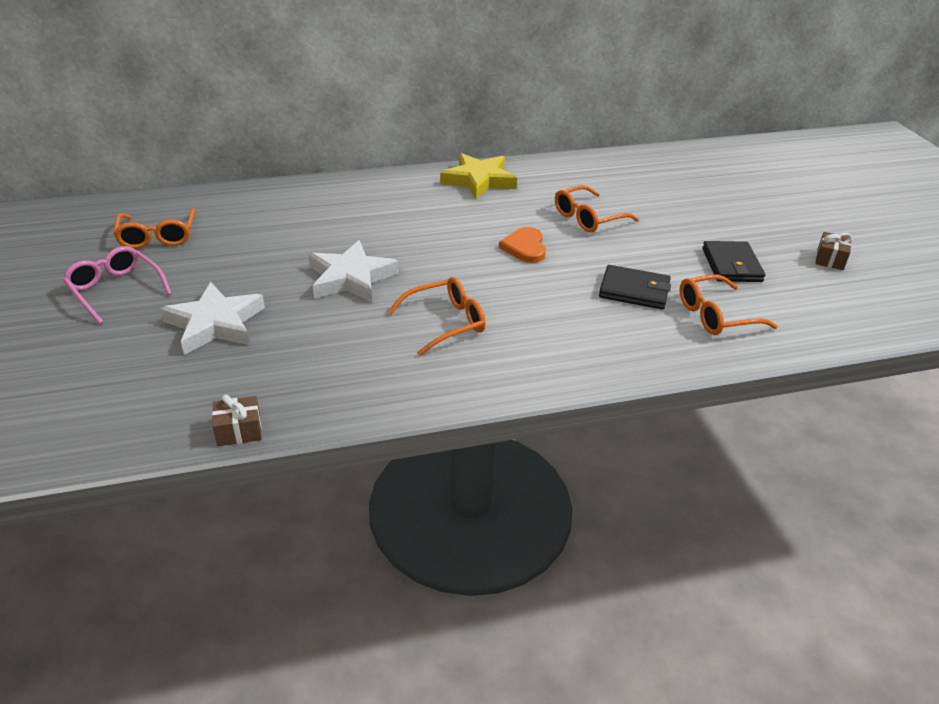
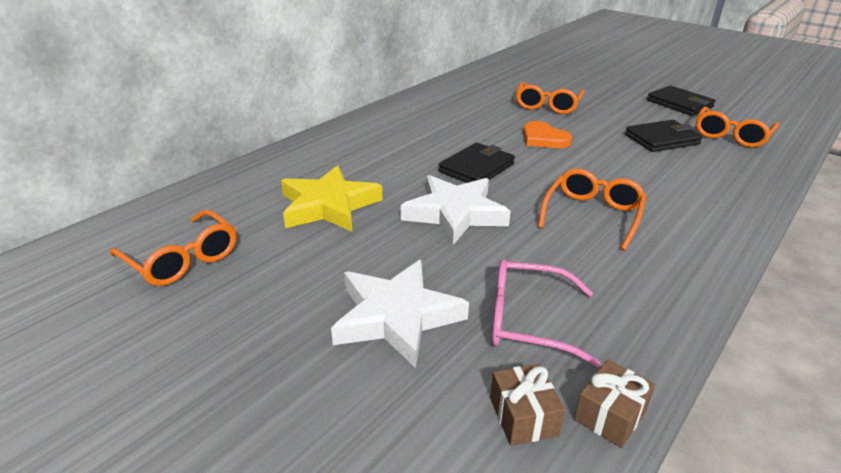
camera: 35 degrees left, 5 degrees down
(115, 290) = (214, 340): pink glasses -> pink glasses (527, 321)
(425, 250) = (476, 168): none -> black wallet
(479, 180) = (427, 106): yellow star -> yellow star (328, 206)
(830, 259) = (716, 83): brown gift -> brown gift (523, 416)

